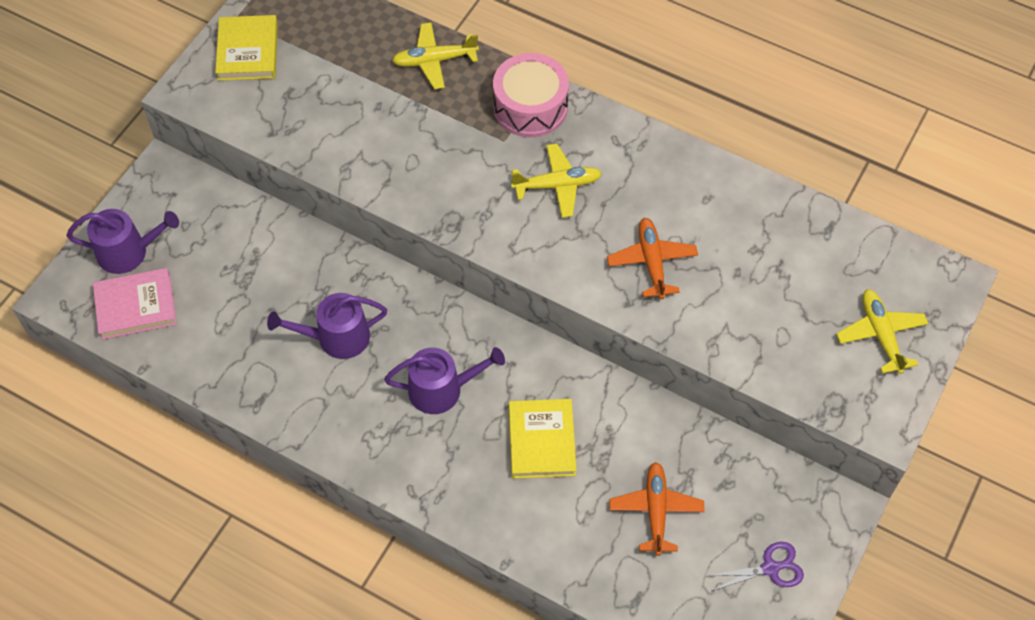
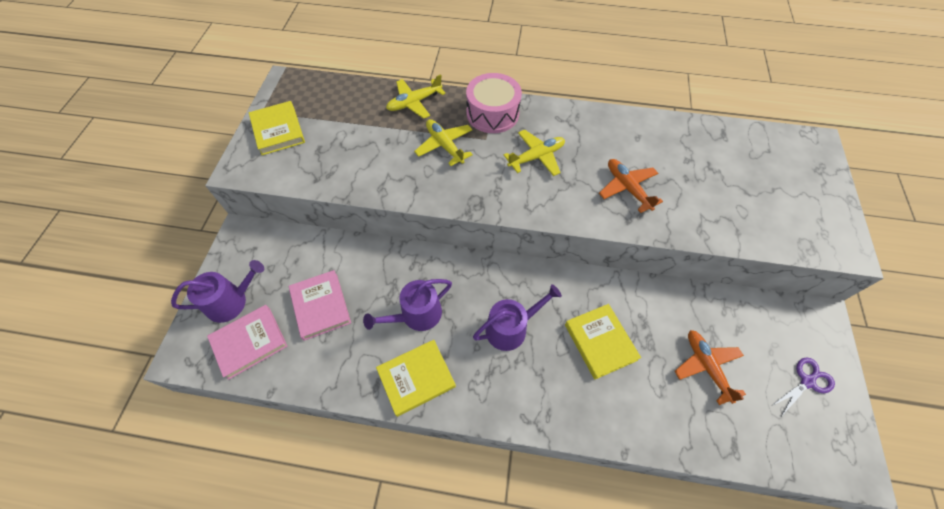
camera: 20 degrees left, 0 degrees up
(229, 291) = (321, 306): none -> pink book
(308, 407) = (416, 378): none -> yellow book
(880, 334) = (800, 189): yellow plane -> yellow plane (444, 145)

